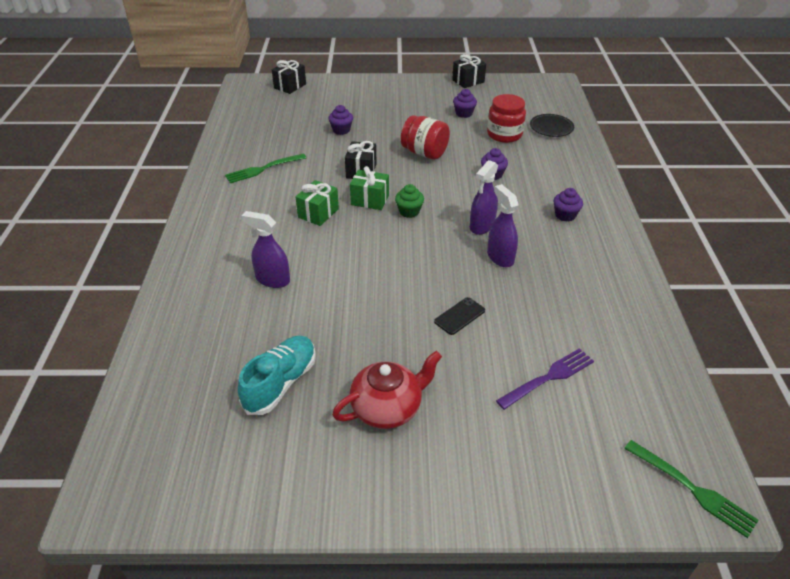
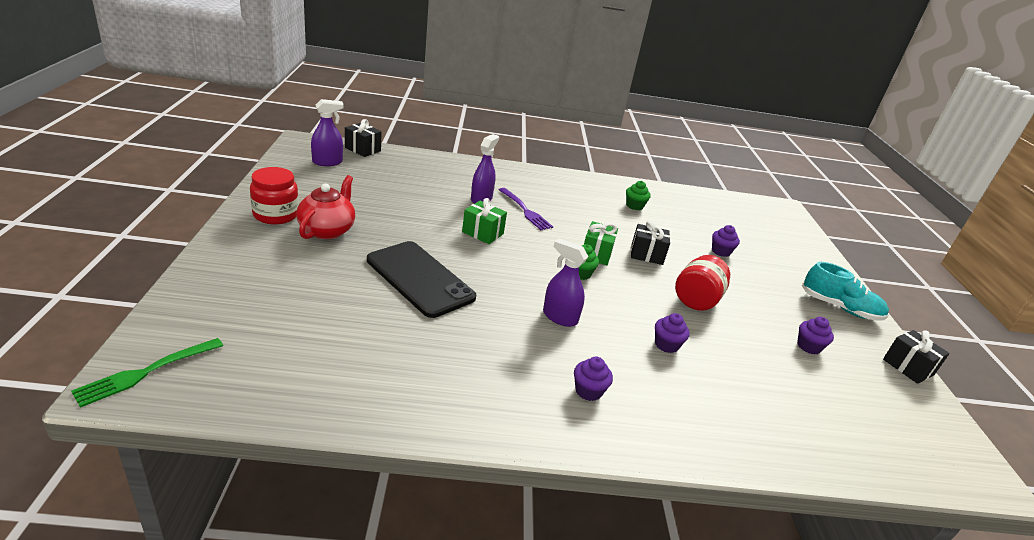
camera: 85 degrees right, 10 degrees down
(263, 169) = (634, 206): green fork -> green cupcake
(280, 383) = (370, 194): turquoise shoe -> turquoise shoe (839, 308)
(290, 86) = (795, 230): black gift -> black gift (363, 149)
(318, 213) = (571, 225): green gift -> green gift (482, 233)
(388, 408) = (327, 230): red teapot -> red teapot turned 135 degrees counterclockwise
(459, 316) = (419, 279): black phone -> black phone, size x2.36
(500, 257) = (505, 320): purple spray bottle -> purple spray bottle (327, 162)
(504, 134) = (771, 375): red jar -> red jar (276, 215)
(548, 377) = (323, 315): purple fork -> purple fork (525, 210)
(551, 128) = (816, 431): black plate -> none

